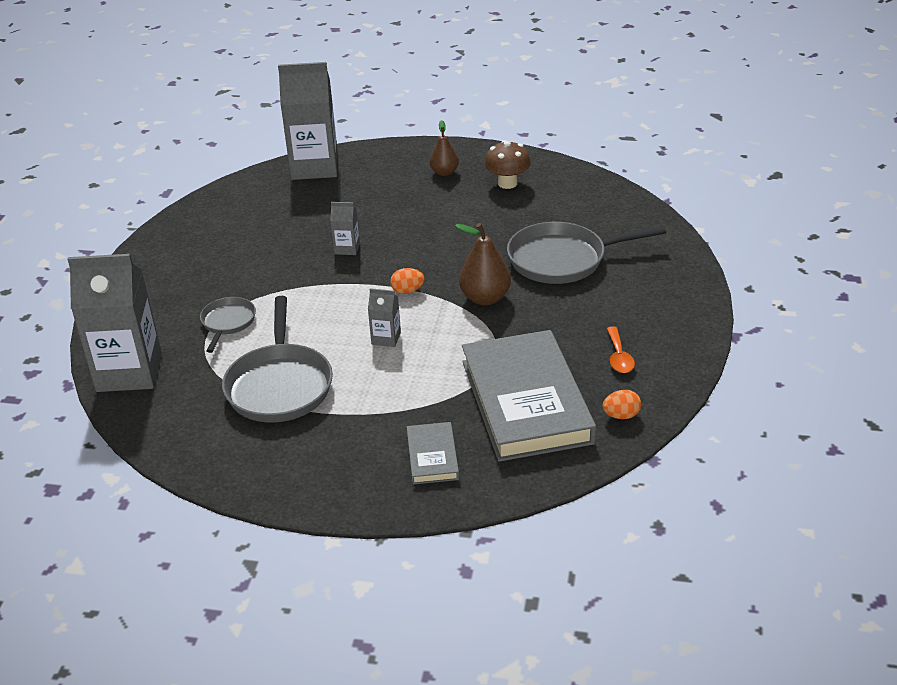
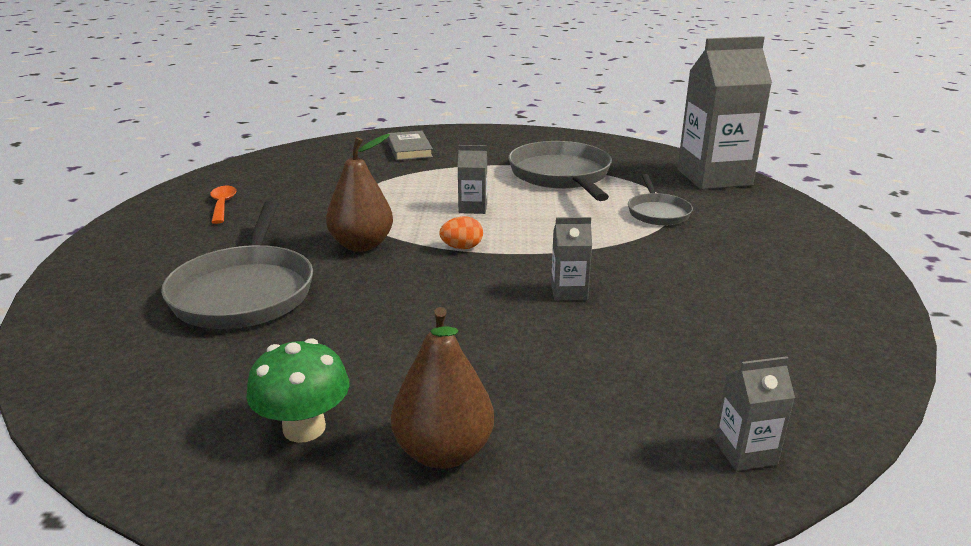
camera: 170 degrees right, 10 degrees down
(314, 167) = (745, 452): grey carton -> grey carton, size x0.44
(444, 172) = (443, 452): brown pear -> brown pear, size x1.52
(507, 183) = (304, 428): brown mushroom -> green mushroom
(526, 401) = (327, 176): grey book -> none
(562, 259) = (245, 292): grey pan -> grey pan turned 105 degrees clockwise
(621, 415) = (243, 172): orange egg -> none

